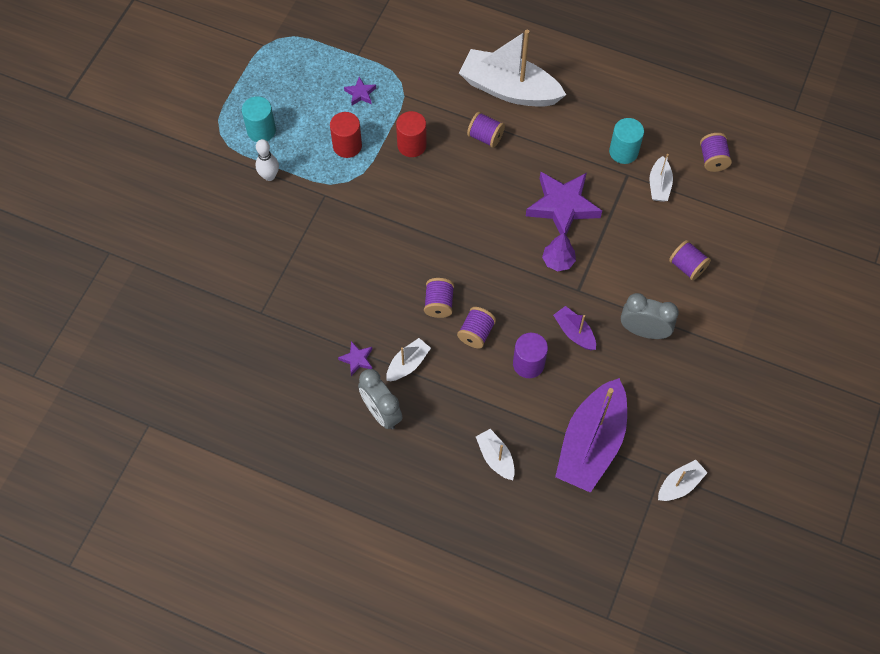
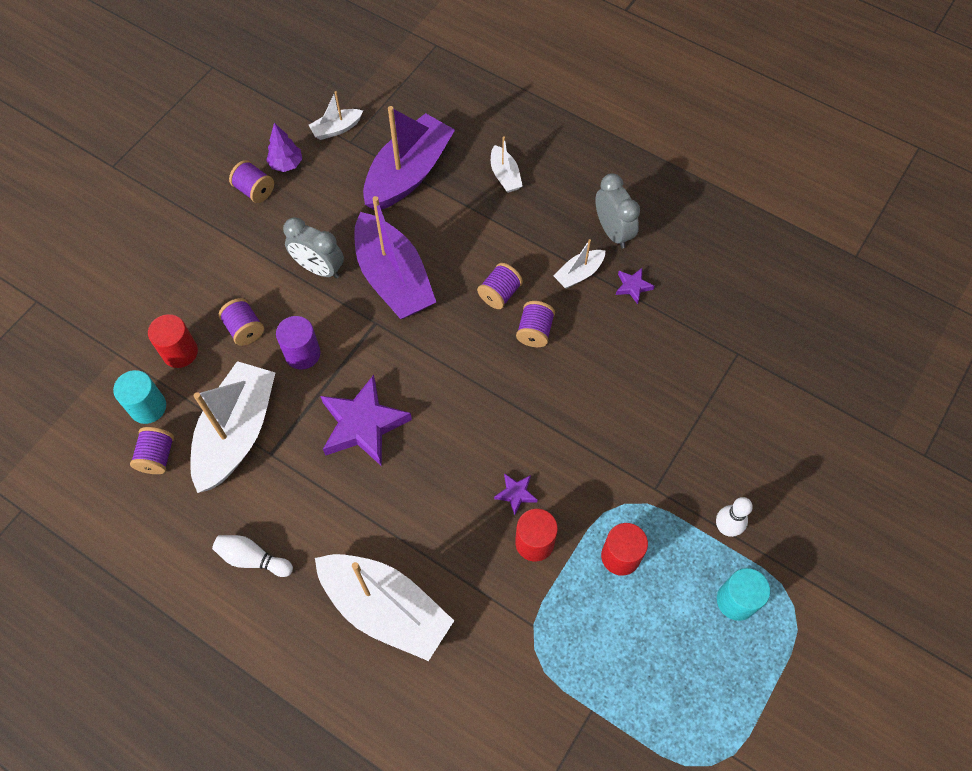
camera: 170 degrees left, 0 degrees up
(360, 93) = (594, 638): purple star -> purple star (516, 494)
(485, 137) = (435, 538): purple spool -> purple spool (254, 190)
(528, 364) = (451, 255): purple cylinder -> purple cylinder (302, 354)
(558, 261) = (388, 358): purple tree -> purple tree (286, 164)
(574, 332) = (393, 278): purple boat -> purple boat, size x2.15
(613, 105) = (252, 559): none -> white bowling pin
(623, 152) = (264, 486): turquoise cylinder -> turquoise cylinder (148, 407)
(659, 185) = (237, 433): white boat -> white boat, size x2.15
(732, 239) = (180, 352): none -> red cylinder

